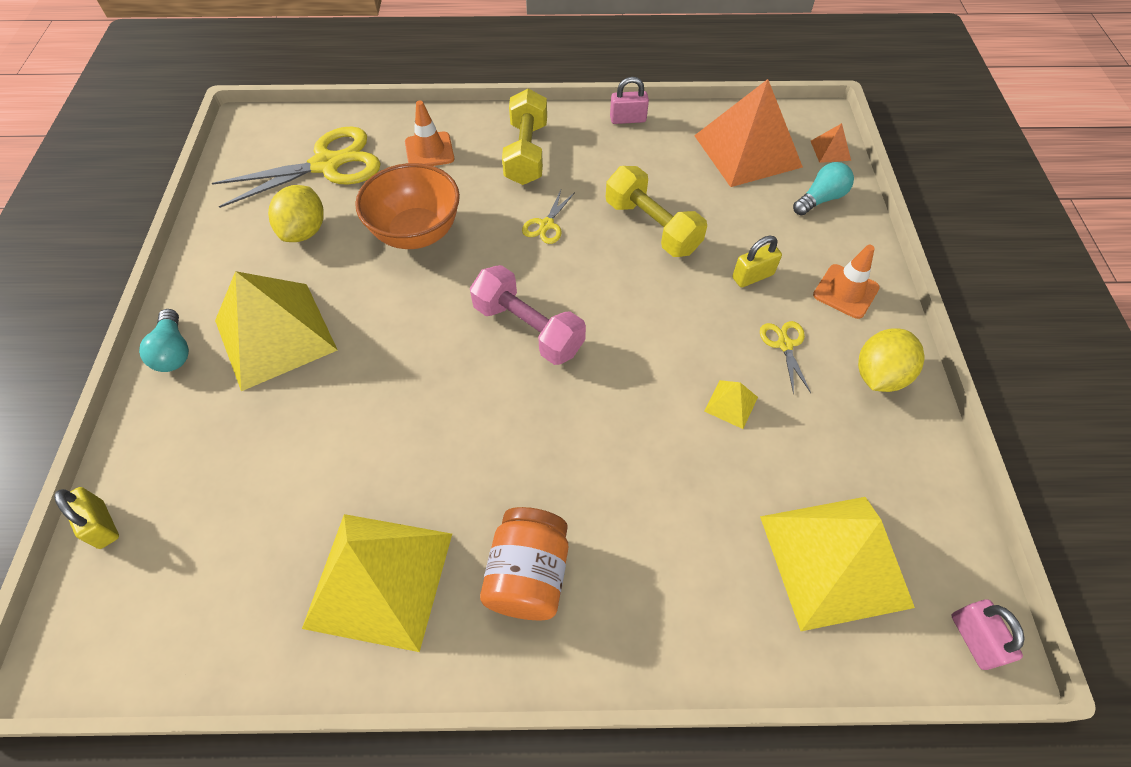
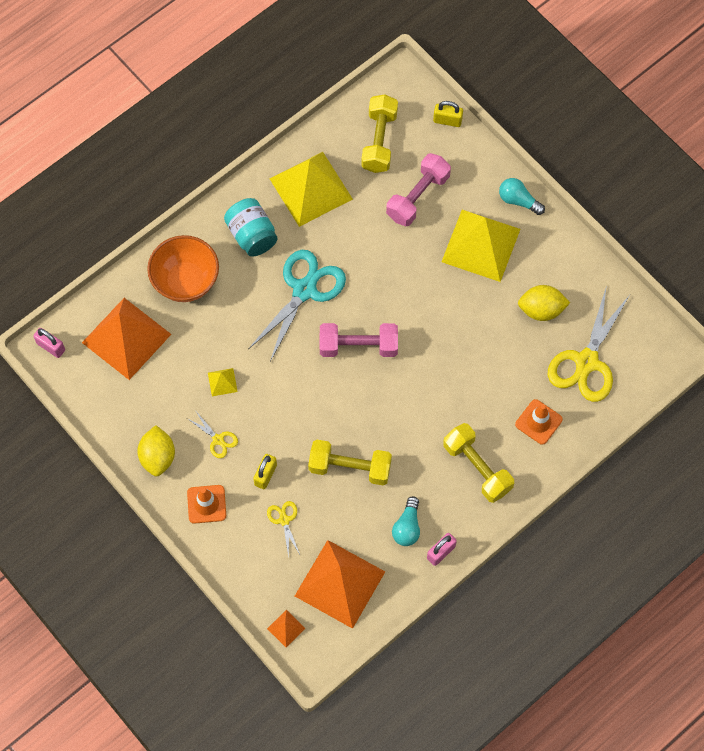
camera: 140 degrees right, 10 degrees up
(214, 573) = (379, 141): none -> yellow dumbbell
(267, 448) = (418, 197): none -> pink dumbbell
(304, 231) = (541, 310): yellow lemon -> yellow lemon turned 60 degrees counterclockwise
(416, 233) = (479, 357): orange bowl -> orange bowl (186, 281)
(528, 439) = (304, 290): none -> turquoise scissors
(528, 575) = (252, 235): orange jar -> turquoise jar
(546, 225) = (411, 421): yellow scissors -> yellow scissors (284, 520)
(820, 199) = (265, 573): turquoise light bulb -> turquoise light bulb (407, 527)
(834, 560) = (126, 338): yellow pyramid -> orange pyramid

